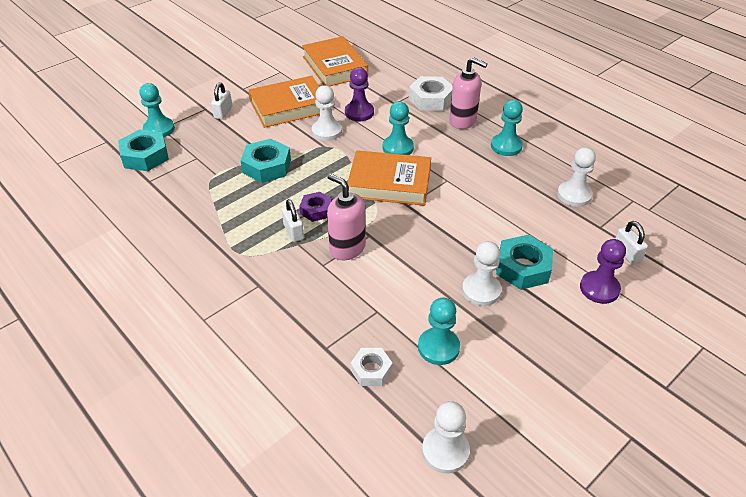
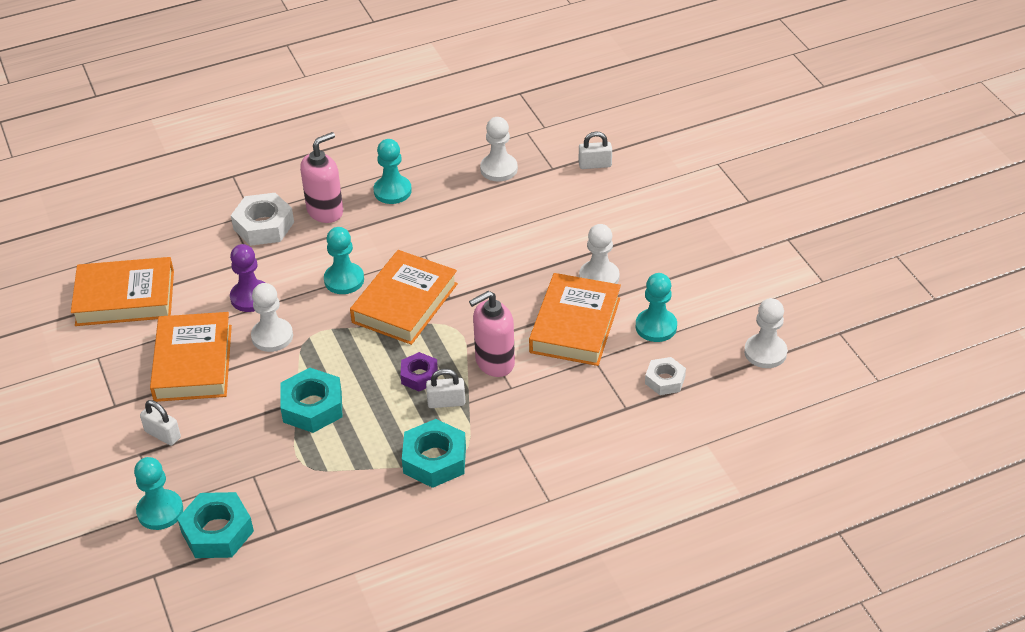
camera: 70 degrees left, 0 degrees up
(413, 288) = (575, 325): none -> orange book
(523, 268) = (582, 239): turquoise nut -> turquoise nut (434, 460)
(599, 288) = (630, 198): purple pawn -> none

